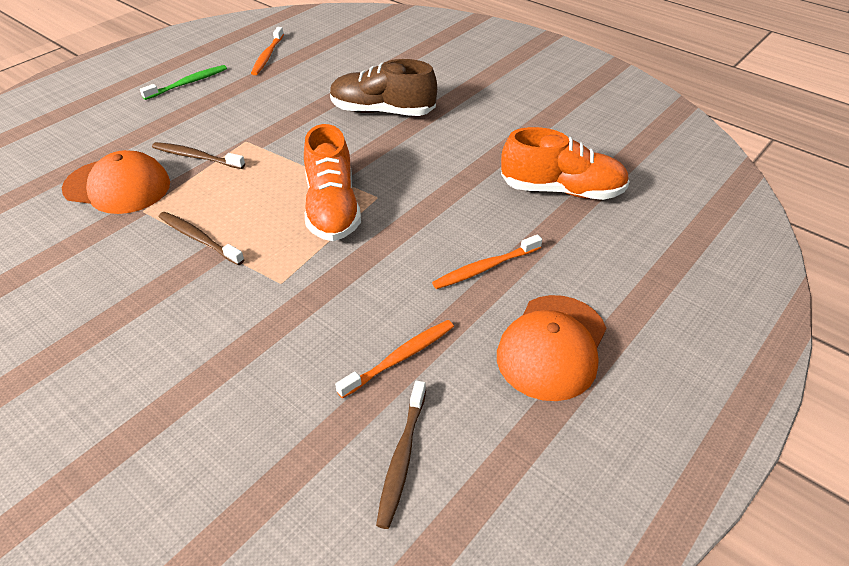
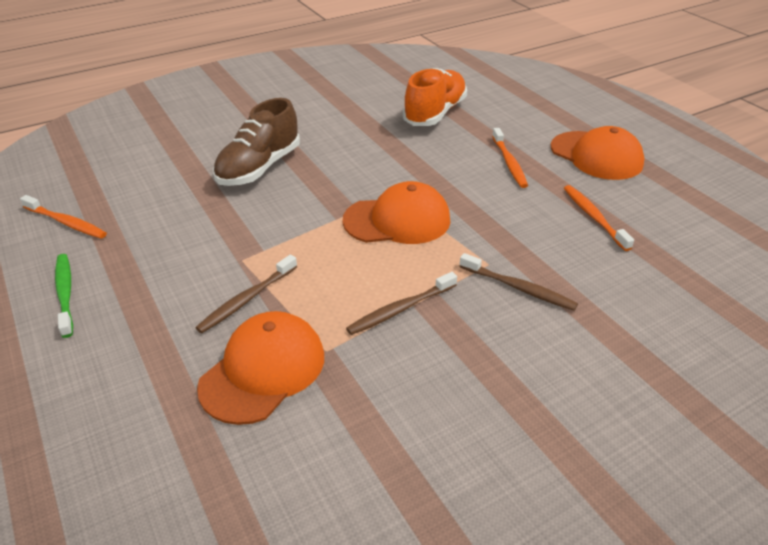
camera: 70 degrees left, 5 degrees down
(332, 208) = (397, 220): orange shoe -> orange cap
(402, 458) = (686, 233): brown toothbrush -> brown toothbrush (519, 288)

